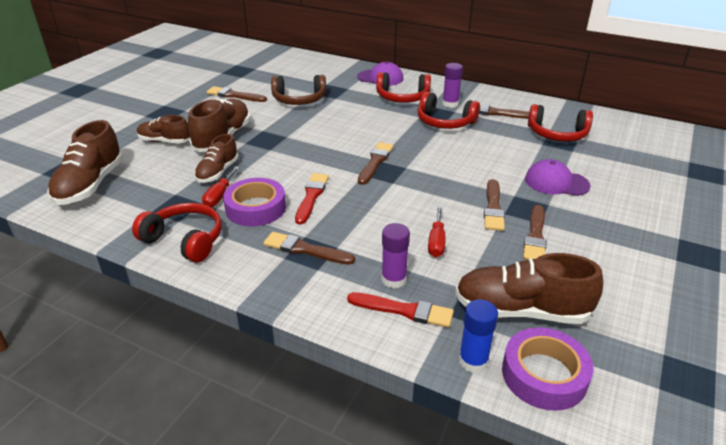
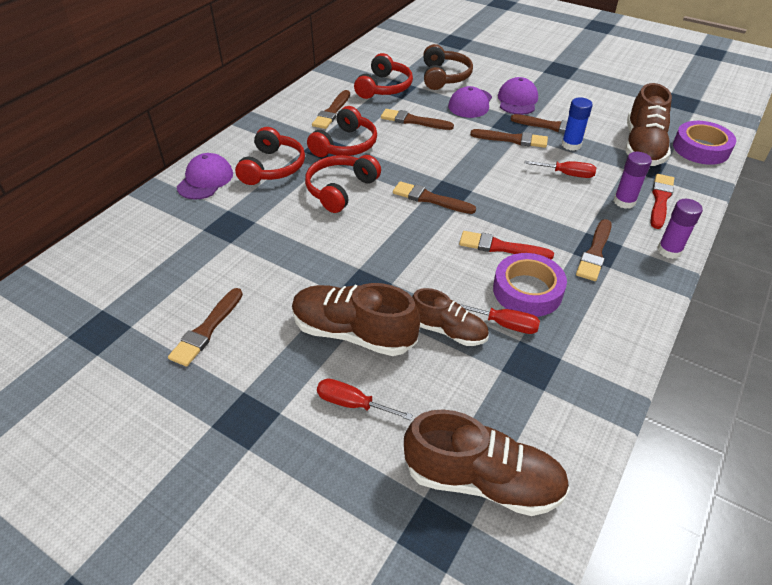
camera: 85 degrees left, 10 degrees up
(164, 141) = (352, 403): brown shoe -> red screwdriver
(185, 240) = (598, 347): red headphones -> red headphones (340, 190)
(299, 99) = (248, 256): brown headphones -> brown headphones (444, 77)
(450, 104) = (302, 136): purple glue stick -> purple glue stick (669, 250)
(473, 361) = (700, 174): blue glue stick -> blue glue stick (571, 145)
(501, 151) = (413, 121): none -> brown brush
(584, 214) = (517, 100): none -> purple cap

